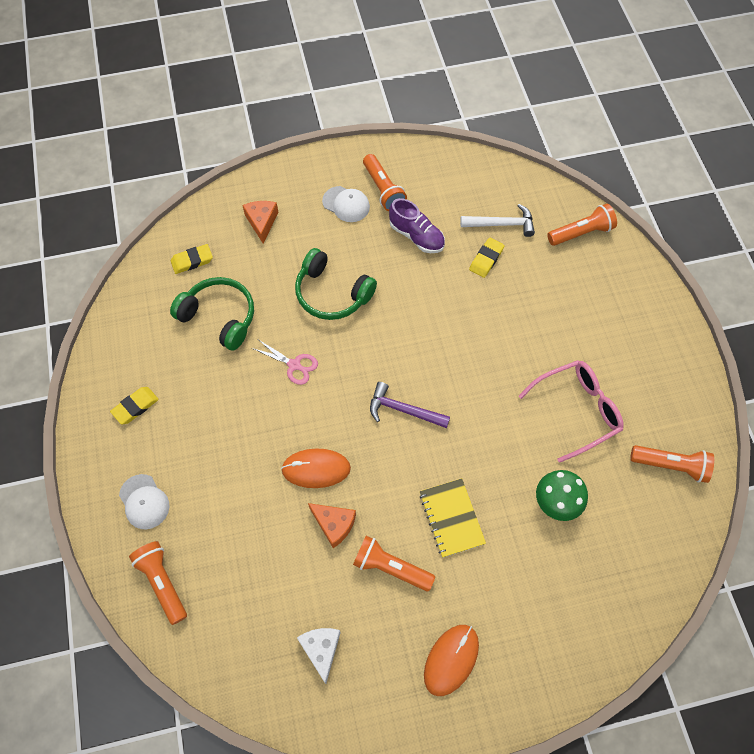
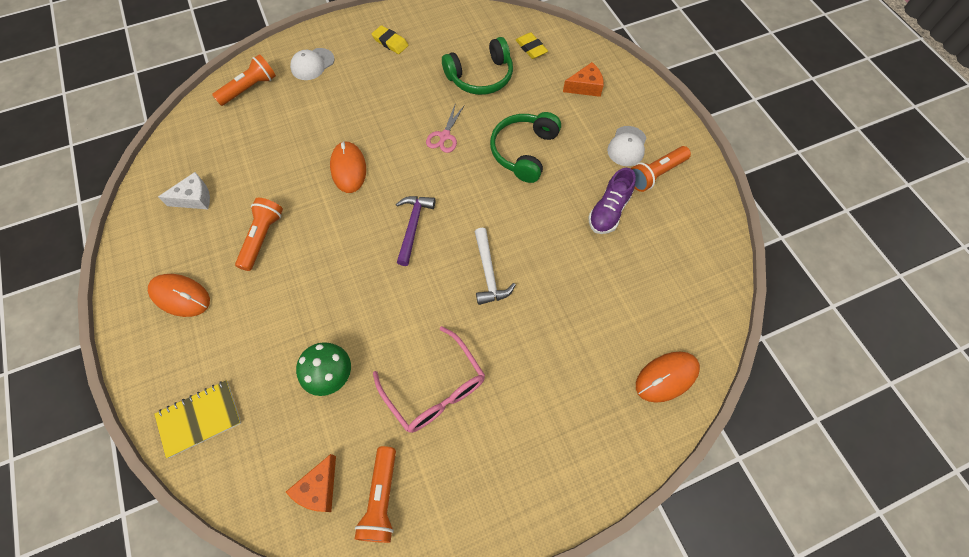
camera: 80 degrees right, 0 degrees up
(219, 317) = (480, 76): green headphones -> green headphones turned 45 degrees clockwise
(334, 524) = (299, 190): orange cheese -> orange cheese (318, 488)
(451, 518) = (309, 281): yellow notebook -> yellow notebook (199, 419)
(486, 259) = (600, 279): yellow eraser -> none
(502, 224) = (650, 290): white hammer -> white hammer (488, 273)
(581, 232) = (666, 377): orange flashlight -> orange mouse

